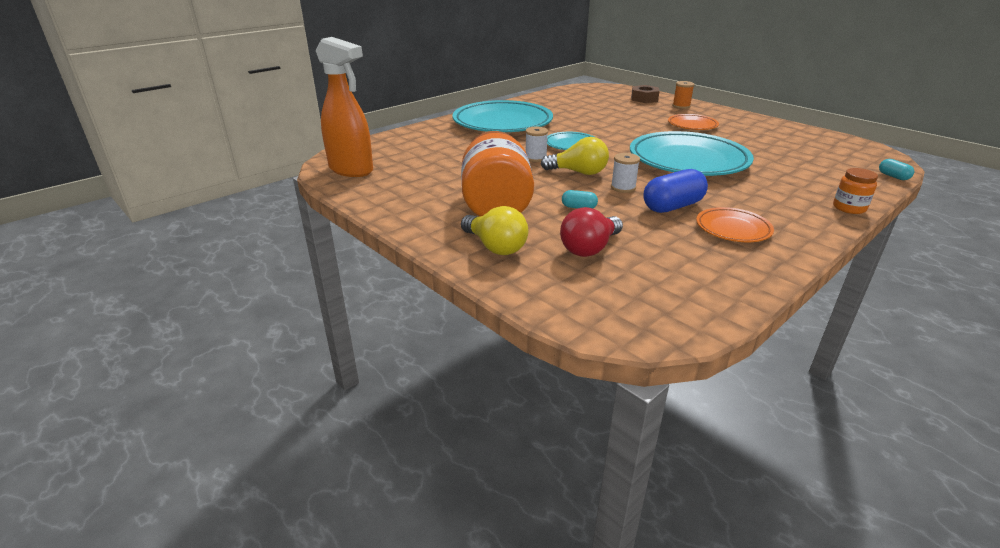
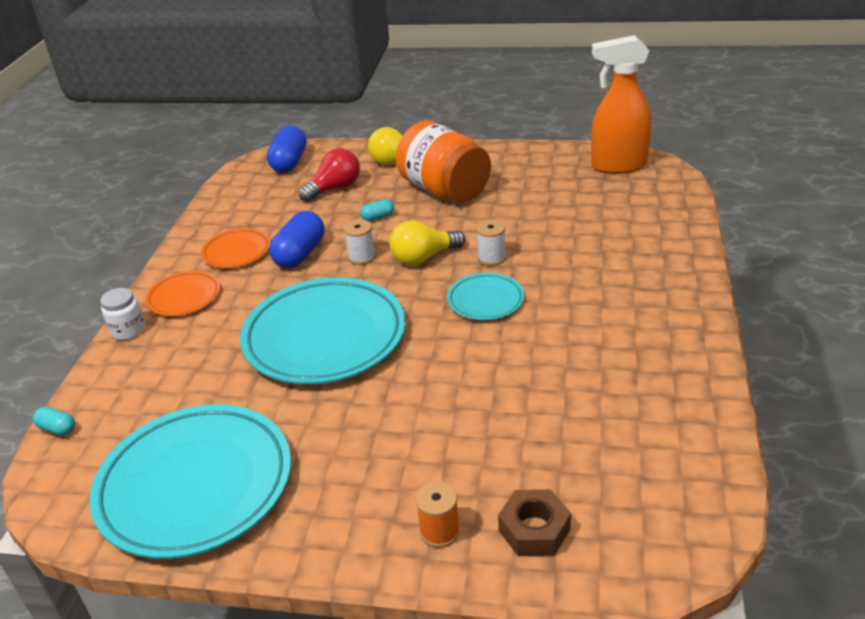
camera: 145 degrees right, 5 degrees up
(502, 123) = (628, 304): turquoise plate -> turquoise plate (195, 485)
(590, 248) = (334, 188): red light bulb -> red light bulb turned 45 degrees clockwise
(612, 307) = (289, 162): none -> blue capsule
(692, 125) = (372, 447): orange plate -> orange plate (184, 297)
(849, 208) = (128, 330): orange jar -> white jar

